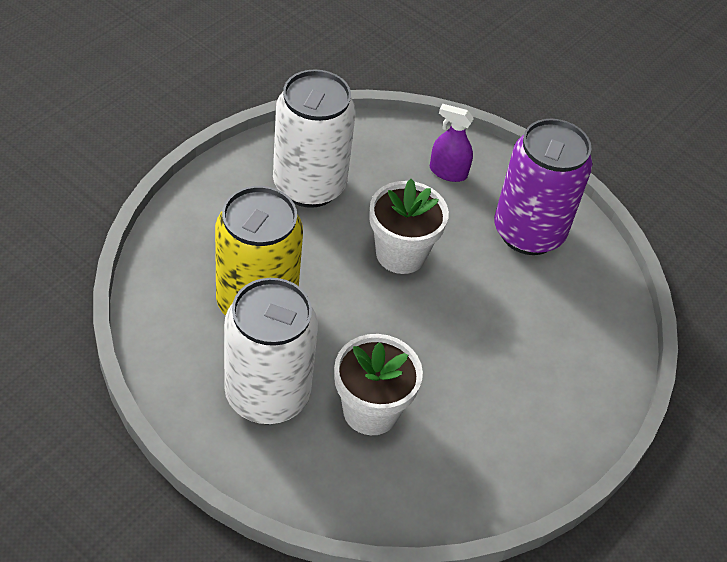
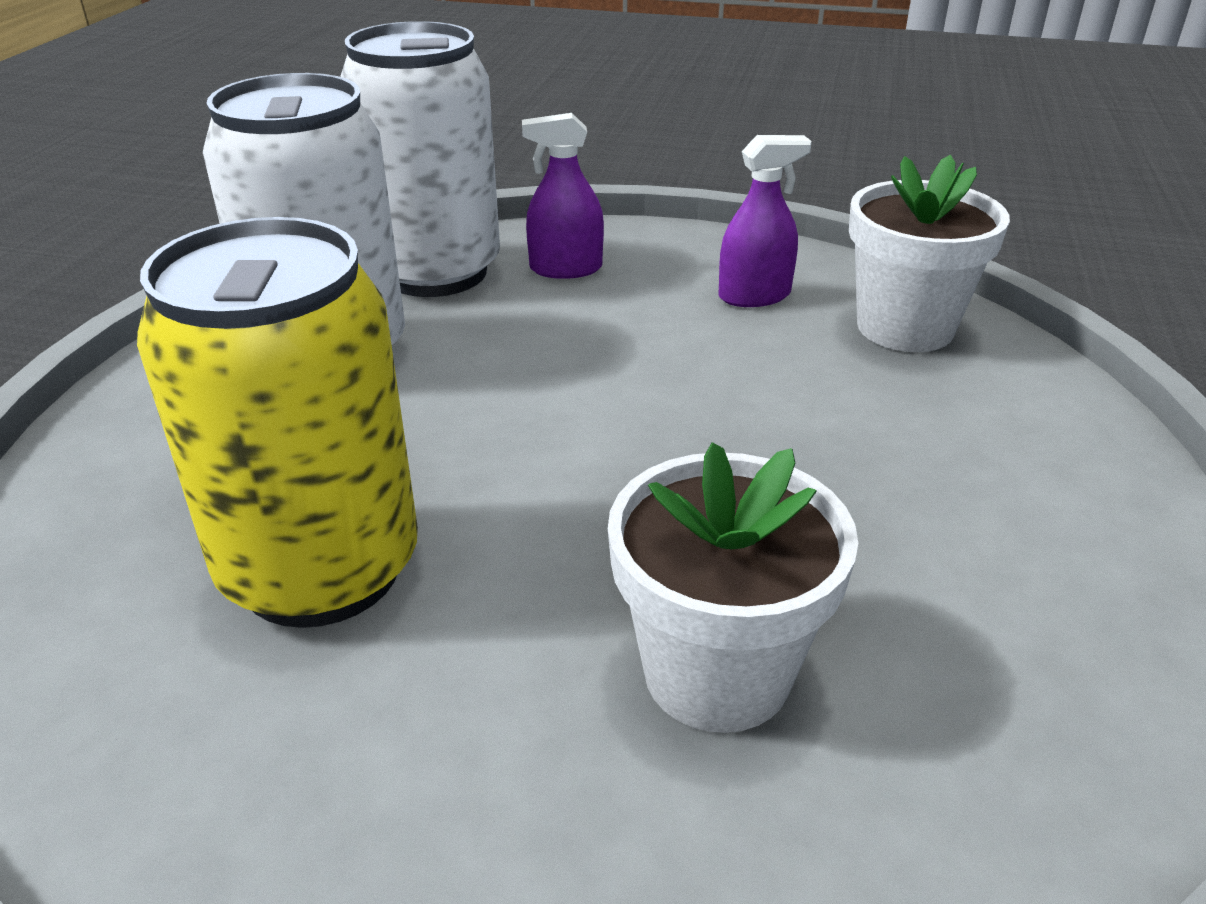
camera: 20 degrees left, 15 degrees down
(267, 395) = (450, 750): white can -> white can (435, 272)
(400, 254) = (569, 389): white flower pot -> white flower pot (905, 327)
(528, 232) = (754, 296): purple can -> purple spray bottle

